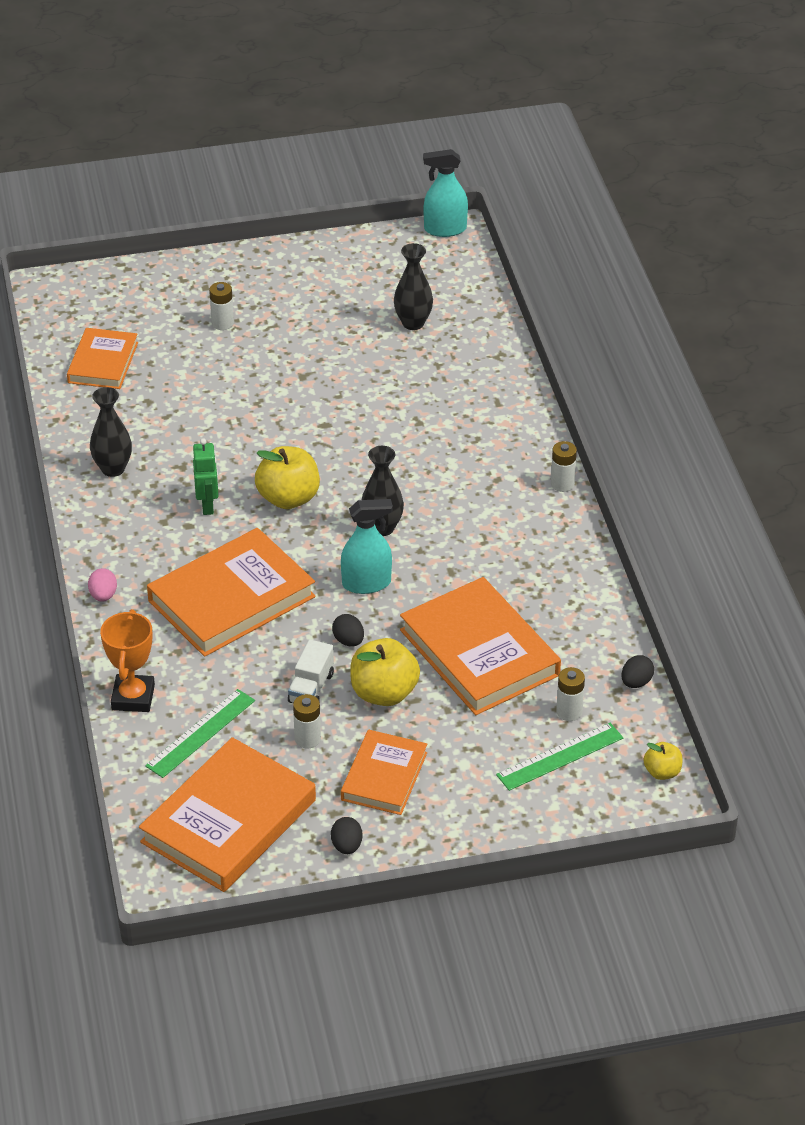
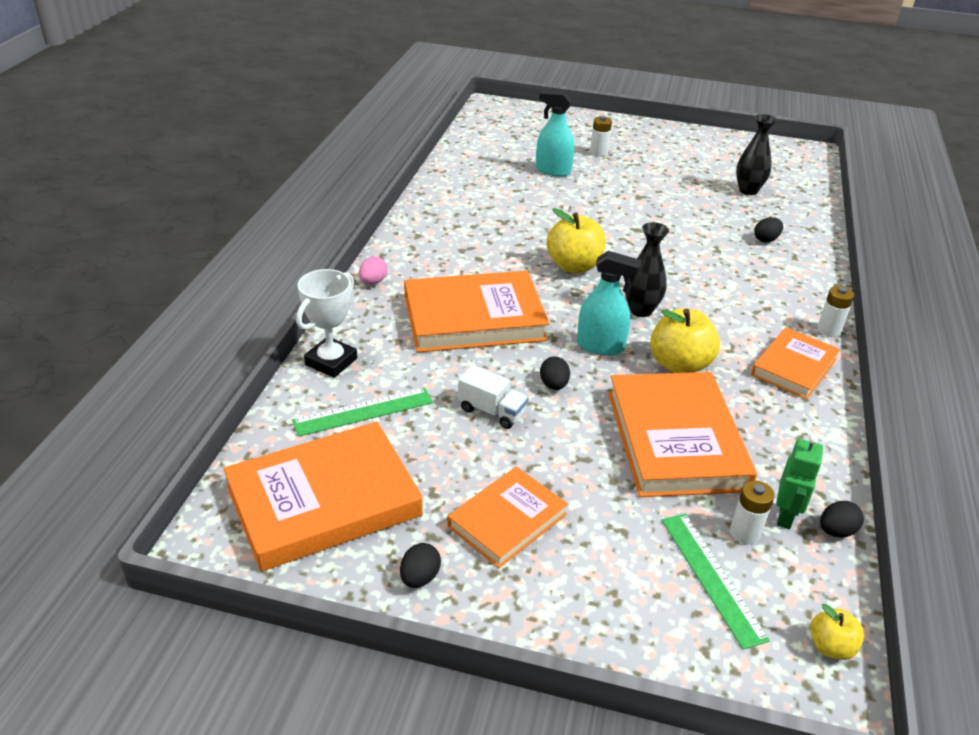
camera: 25 degrees right, 5 degrees down
(103, 363) = (495, 150): orange book -> orange book (794, 367)
(113, 469) = (451, 208): black vase -> none
(133, 697) = (331, 361): orange trophy -> white trophy
(208, 505) = (504, 251): green robot -> green robot (785, 516)
(307, 739) = (456, 454): white battery -> none
(311, 688) = (492, 411): white truck -> white truck turned 105 degrees counterclockwise
(384, 693) = (558, 441): yellow apple -> yellow apple (679, 365)
(445, 229) = (804, 147): turquoise spray bottle -> turquoise spray bottle (553, 171)
(460, 389) = (766, 240): none -> black egg
(560, 756) = (712, 577): green ruler -> green ruler turned 75 degrees clockwise

